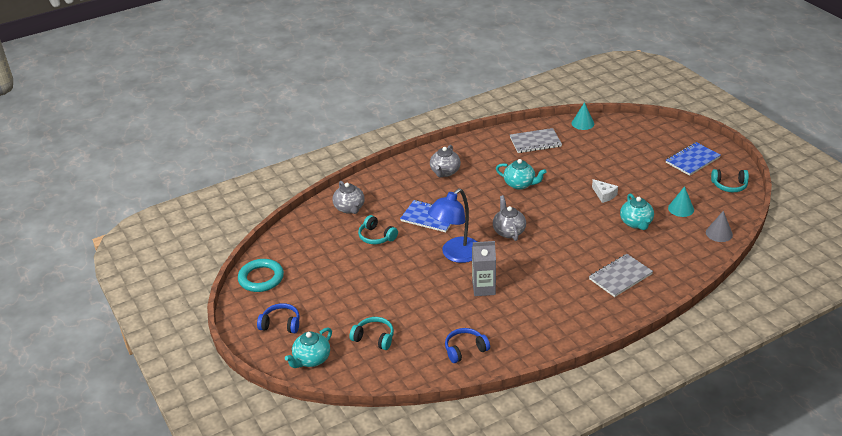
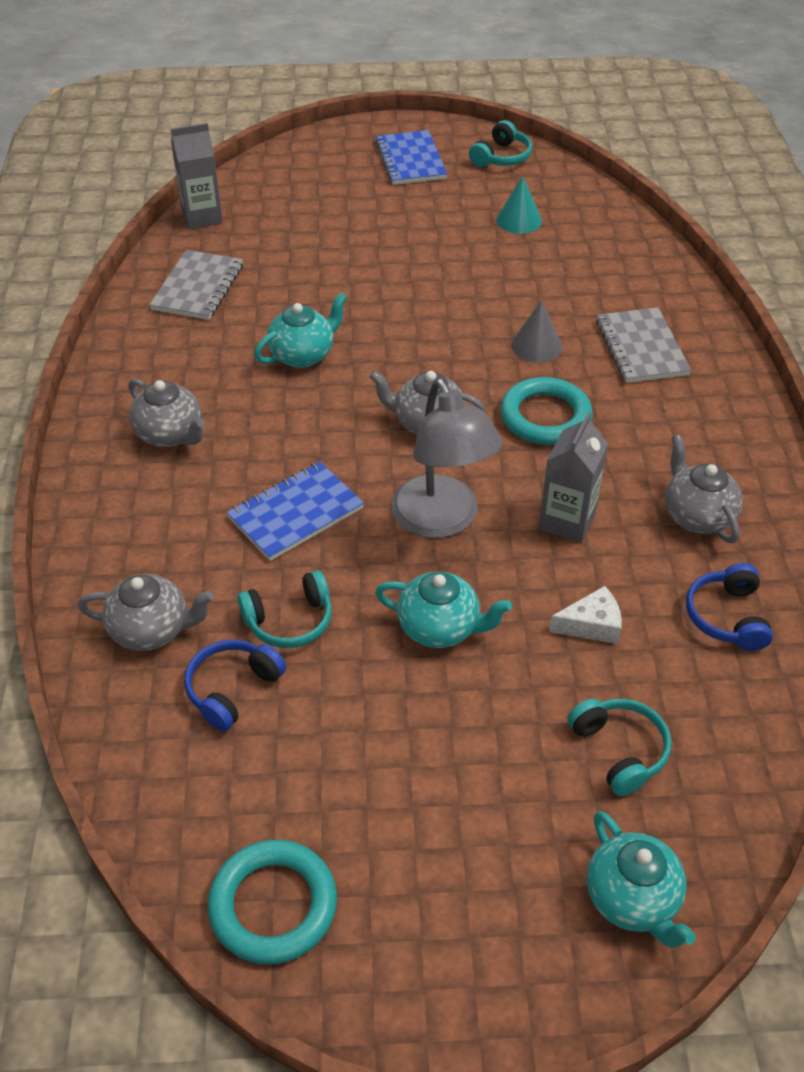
camera: 65 degrees left, 10 degrees up
(281, 324) = (474, 921): blue headphones -> blue headphones (232, 689)
(374, 338) = (619, 750): turquoise headphones -> turquoise headphones turned 105 degrees clockwise
(456, 255) = (442, 520): blue lamp -> grey lamp
(519, 325) = (696, 515): none -> grey teapot
(543, 262) = (545, 417): none -> turquoise ring
(582, 123) = (202, 217): turquoise cone -> grey carton
(604, 195) = (419, 276): white cheese -> white cheese (591, 625)
(636, 223) = (520, 276): turquoise teapot -> turquoise teapot (440, 627)
(719, 233) = (604, 213): grey cone -> grey cone (536, 346)

